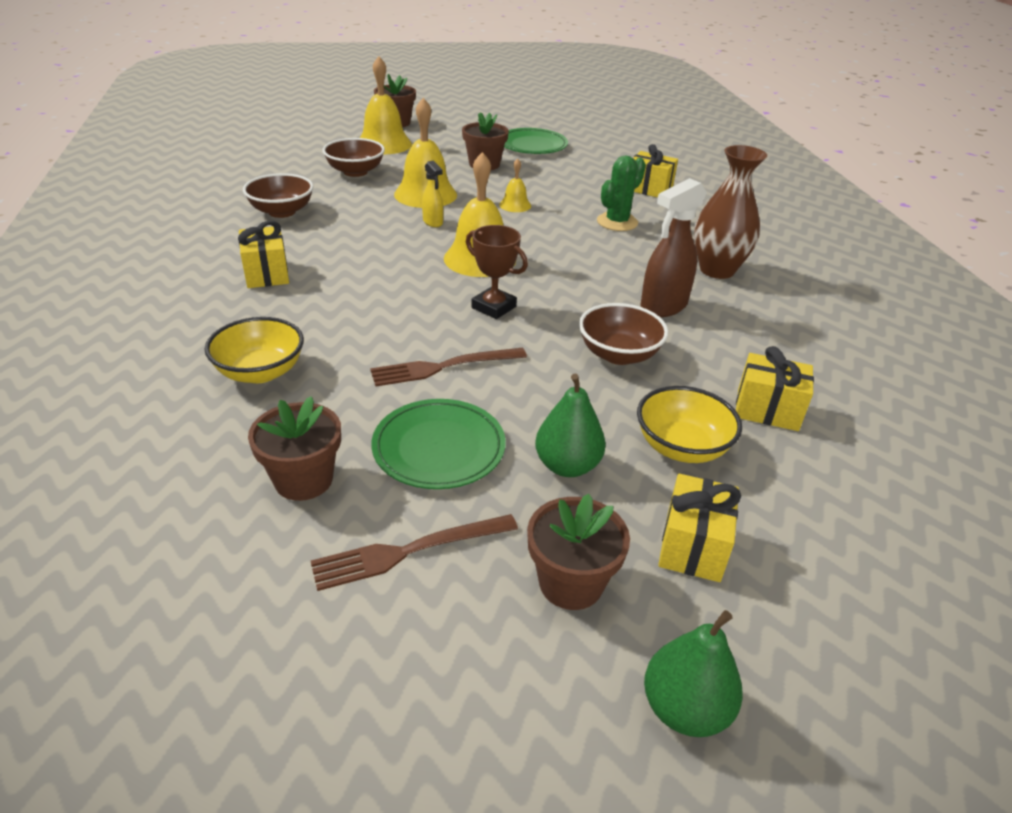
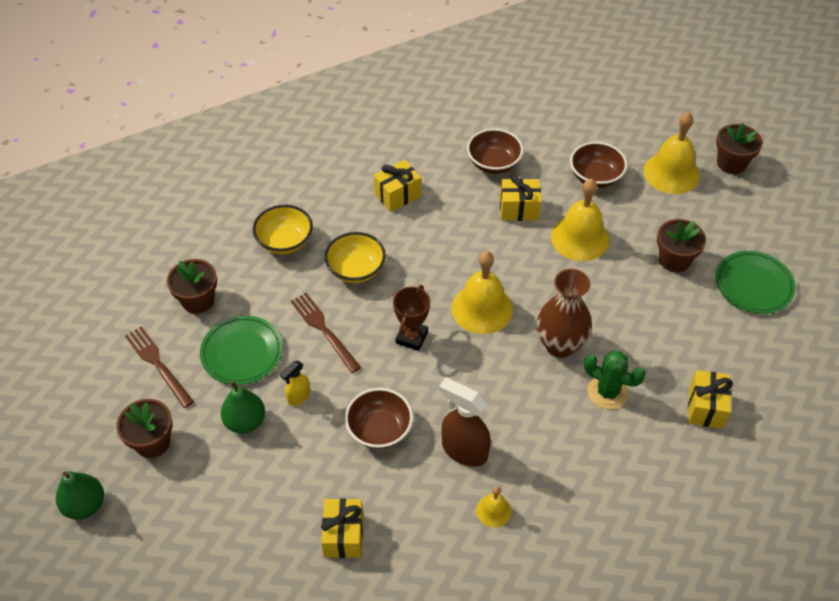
camera: 75 degrees right, 15 degrees up
(433, 222) = (529, 260): yellow spray bottle -> yellow spray bottle (298, 397)
(515, 205) = (597, 306): yellow bell -> yellow bell (493, 511)
(681, 447) = (283, 483): yellow bowl -> yellow bowl (356, 269)
(693, 546) = (193, 498): yellow gift -> yellow gift (519, 209)
(717, 270) = (551, 486): brown vase -> brown vase (560, 345)

